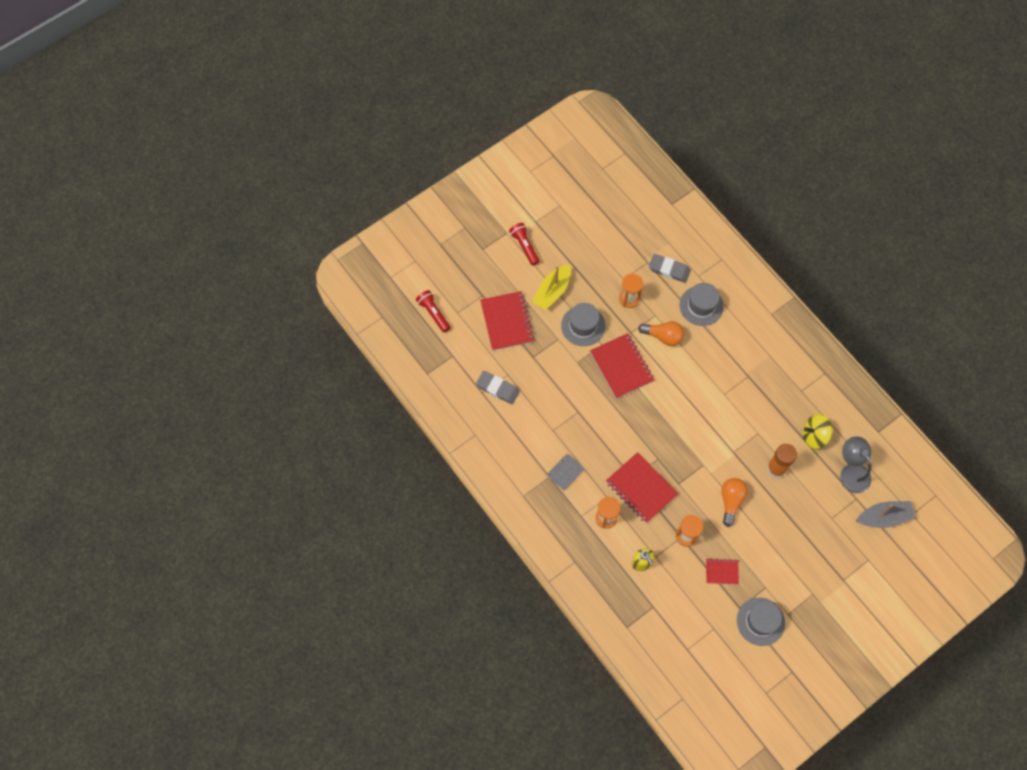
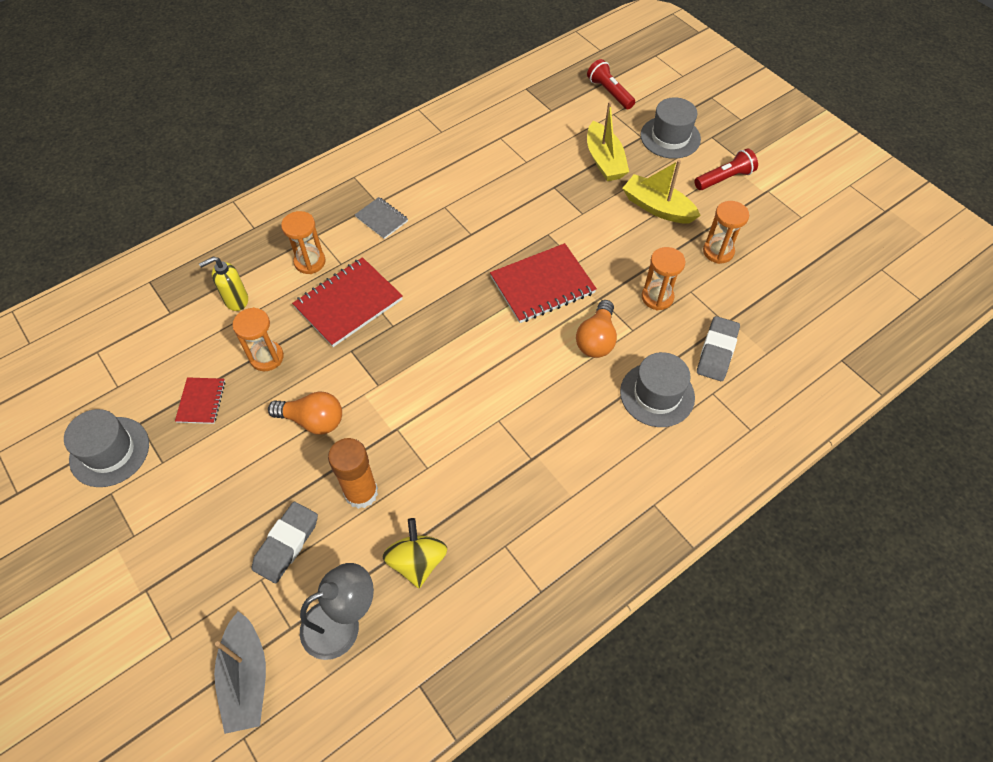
camera: 90 degrees right, 10 degrees down
(433, 313) = (609, 92): red flashlight -> red flashlight turned 90 degrees counterclockwise
(497, 389) = (505, 152): grey eraser -> grey eraser (286, 544)
(507, 322) = (604, 161): red notebook -> yellow boat
(583, 326) = (606, 241): grey hat -> grey hat (670, 137)
(590, 259) = (718, 251): none -> orange hourglass

